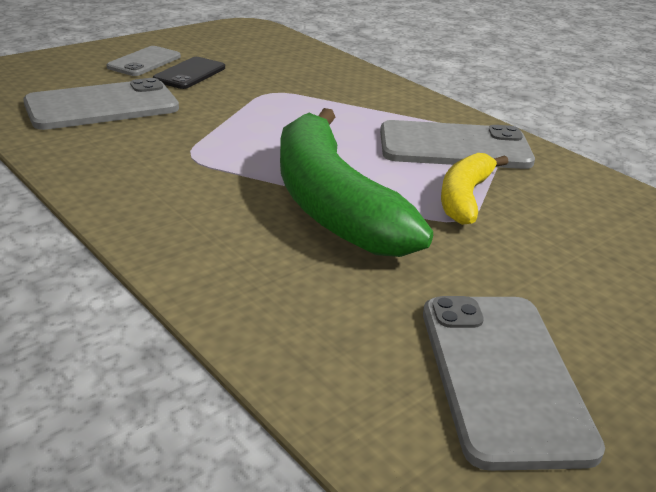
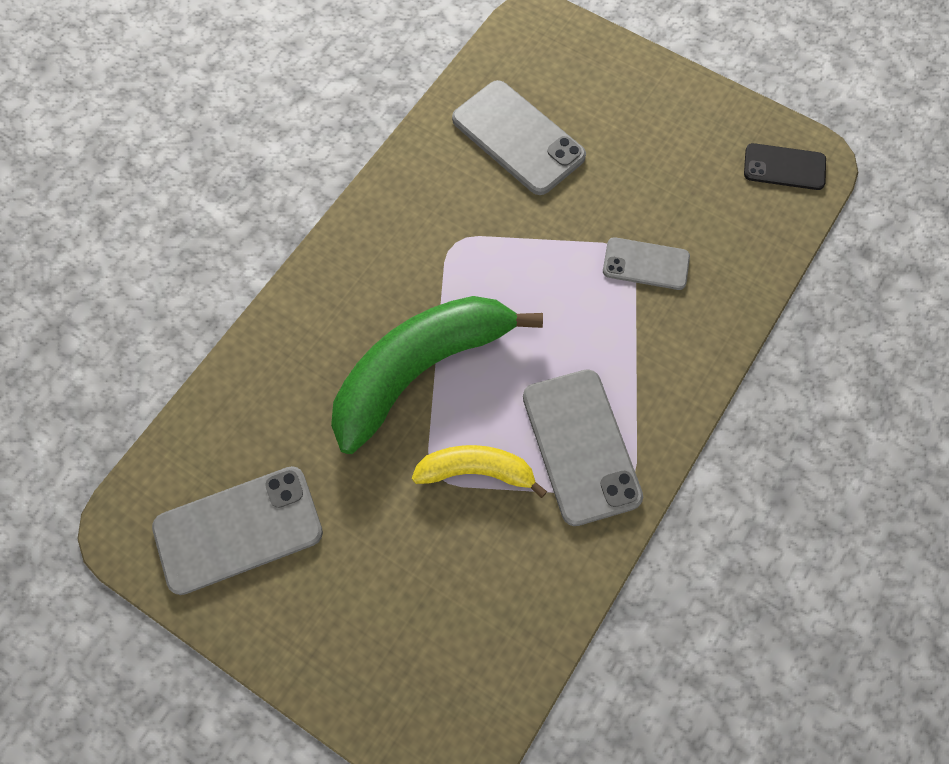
camera: 75 degrees right, 35 degrees up
(144, 62) = (639, 119): grey phone -> grey phone (646, 264)
(190, 74) = (632, 167): black phone -> black phone (784, 167)

